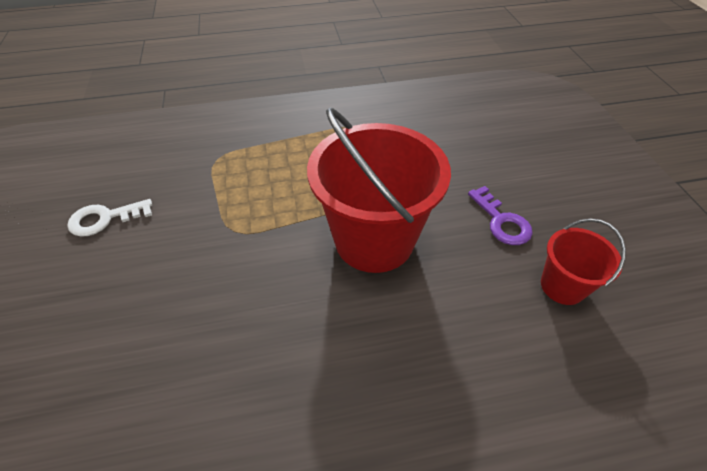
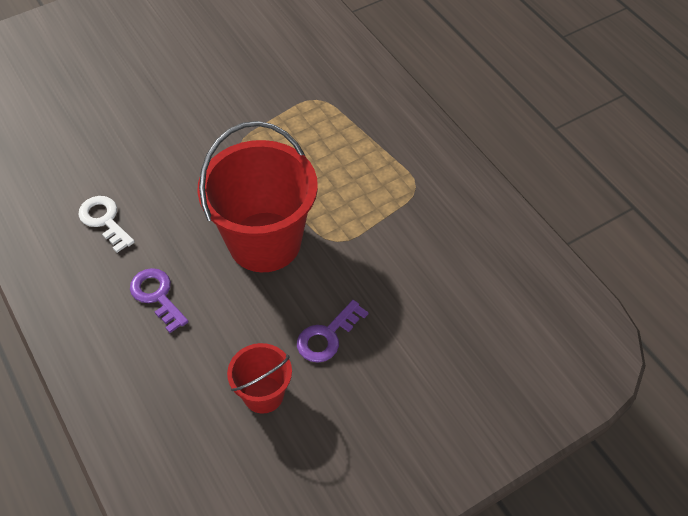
camera: 70 degrees right, 5 degrees up
(105, 219) = (221, 64): white key -> white key (104, 220)
(412, 359) = (157, 296): none -> purple key

